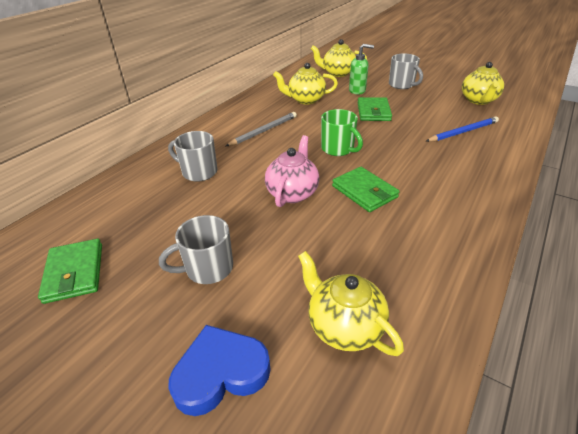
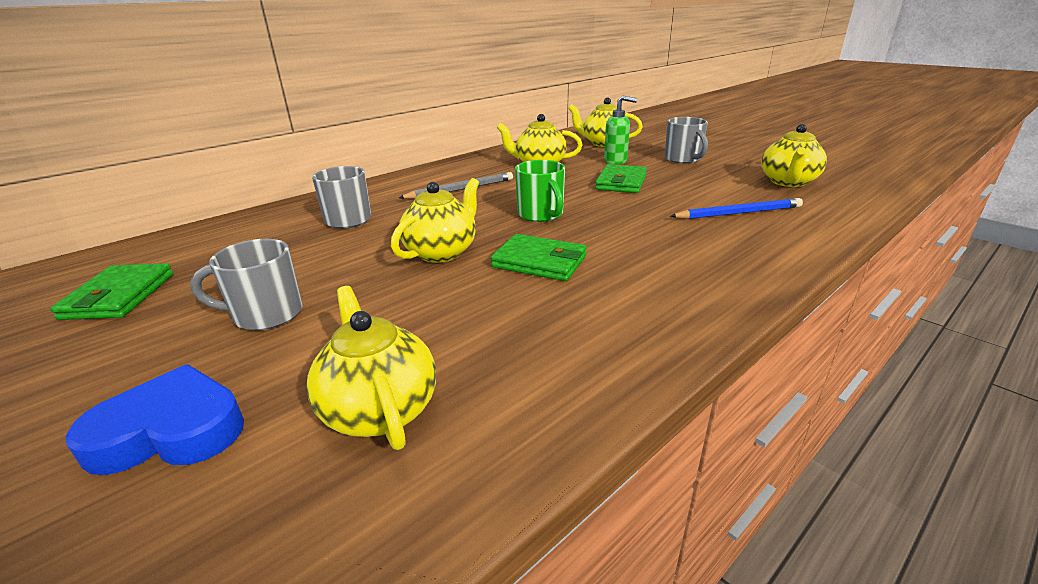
camera: 15 degrees right, 10 degrees down
(292, 193) = (442, 252): pink teapot -> yellow teapot
(364, 192) = (539, 262): green wallet -> green wallet turned 45 degrees counterclockwise

